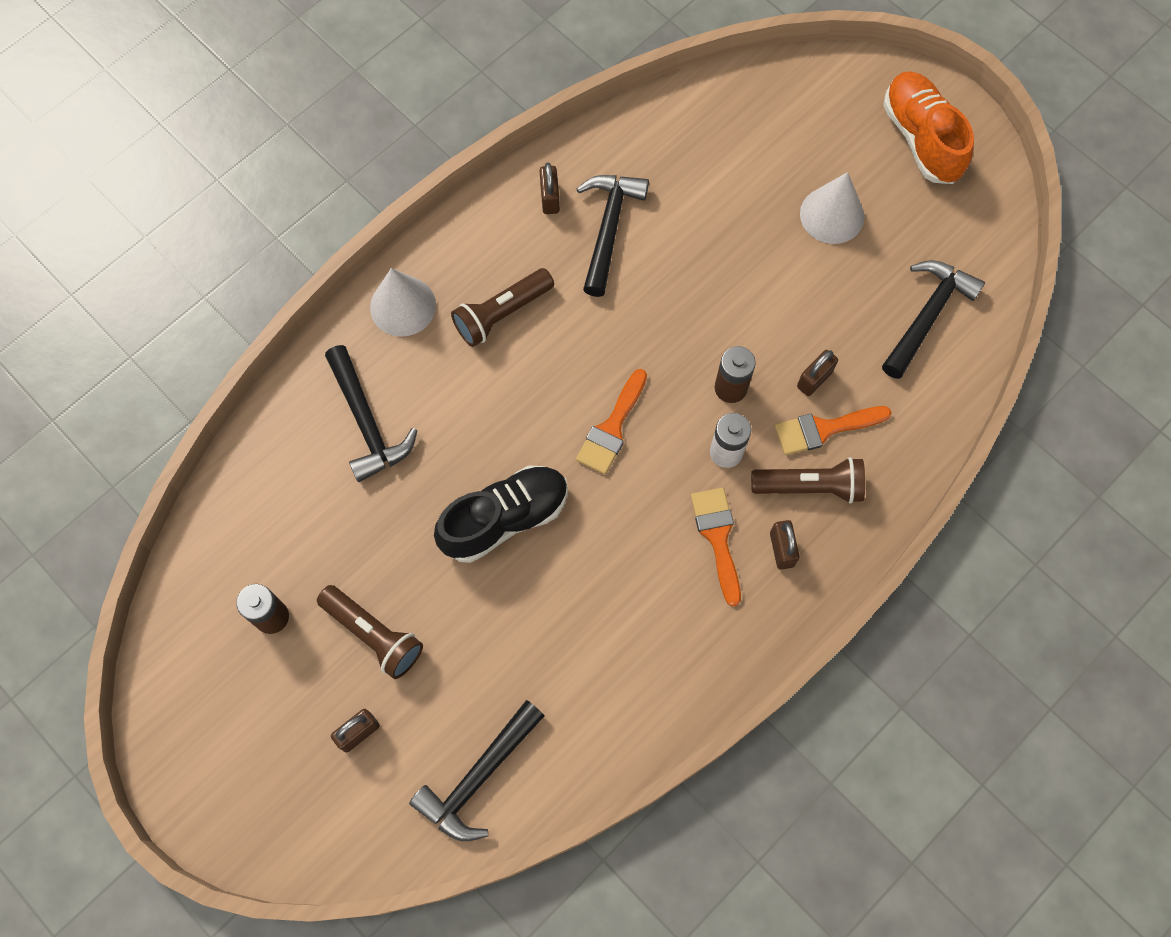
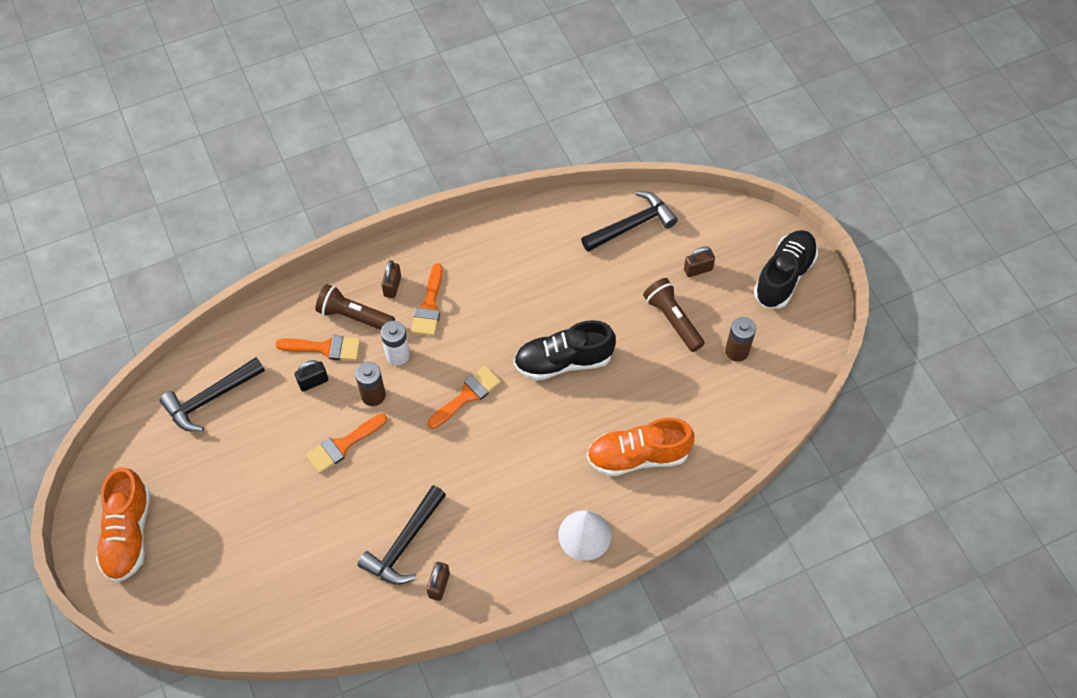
camera: 160 degrees left, 10 degrees down
(227, 766) = (784, 276): none -> black shoe
(366, 422) = (638, 456): black hammer -> orange shoe
(502, 313) = (512, 503): brown flashlight -> none
(736, 314) = (343, 445): none -> orange brush
(814, 379) = (313, 382): brown padlock -> black padlock
(832, 215) = (232, 496): white cone -> none

